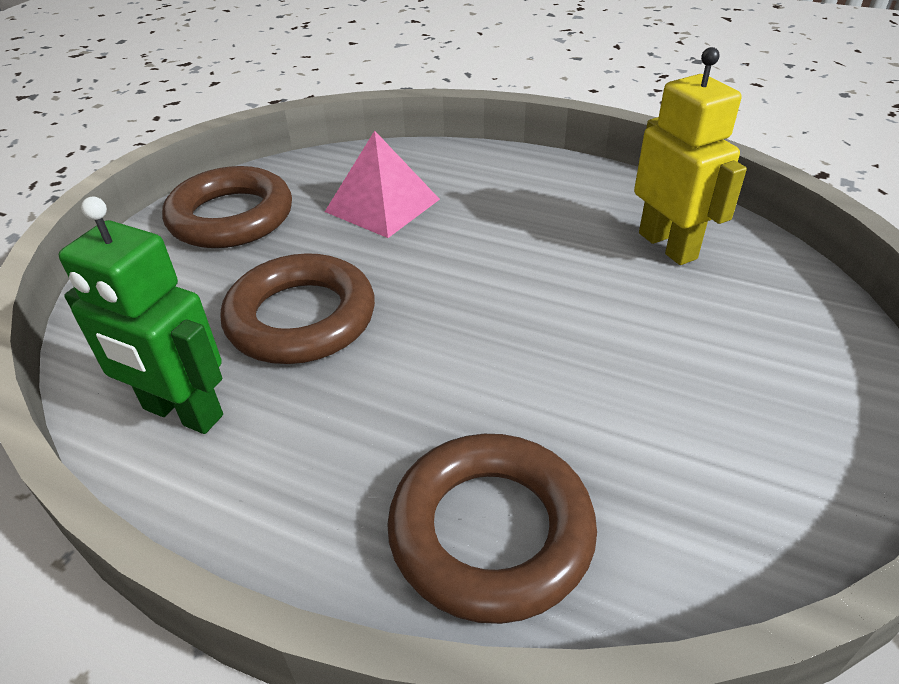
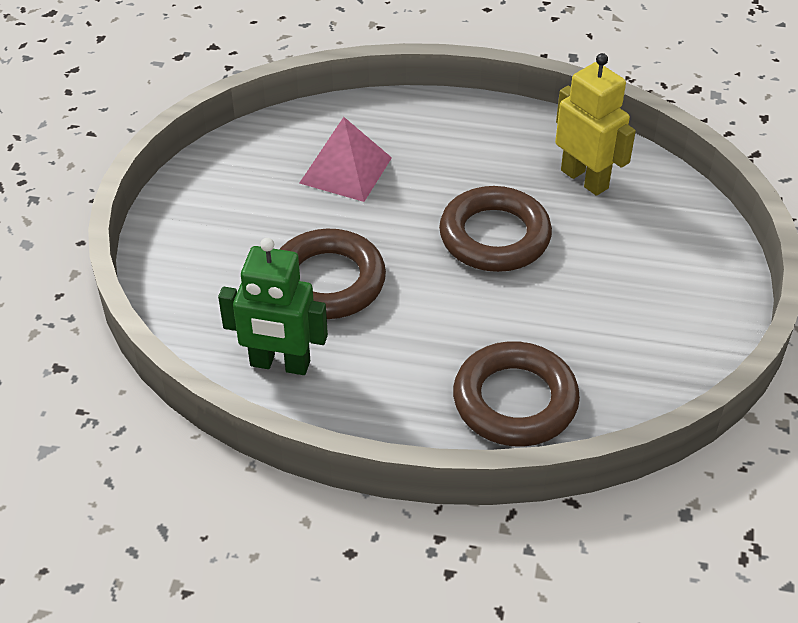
camera: 15 degrees left, 5 degrees up
(231, 217) = (220, 199): brown ring -> brown ring (494, 236)

